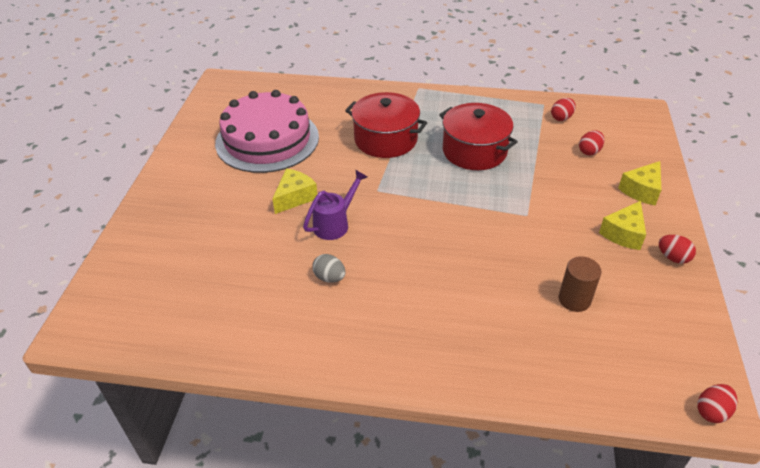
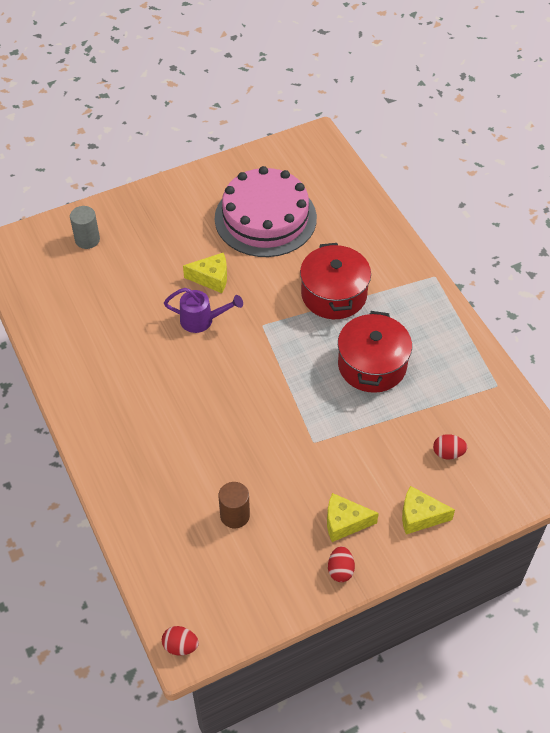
camera: 55 degrees right, 10 degrees up
(152, 259) = (87, 240): none -> grey cylinder
(329, 278) = (144, 349): grey egg -> none
(561, 118) = (486, 409): red egg -> none

